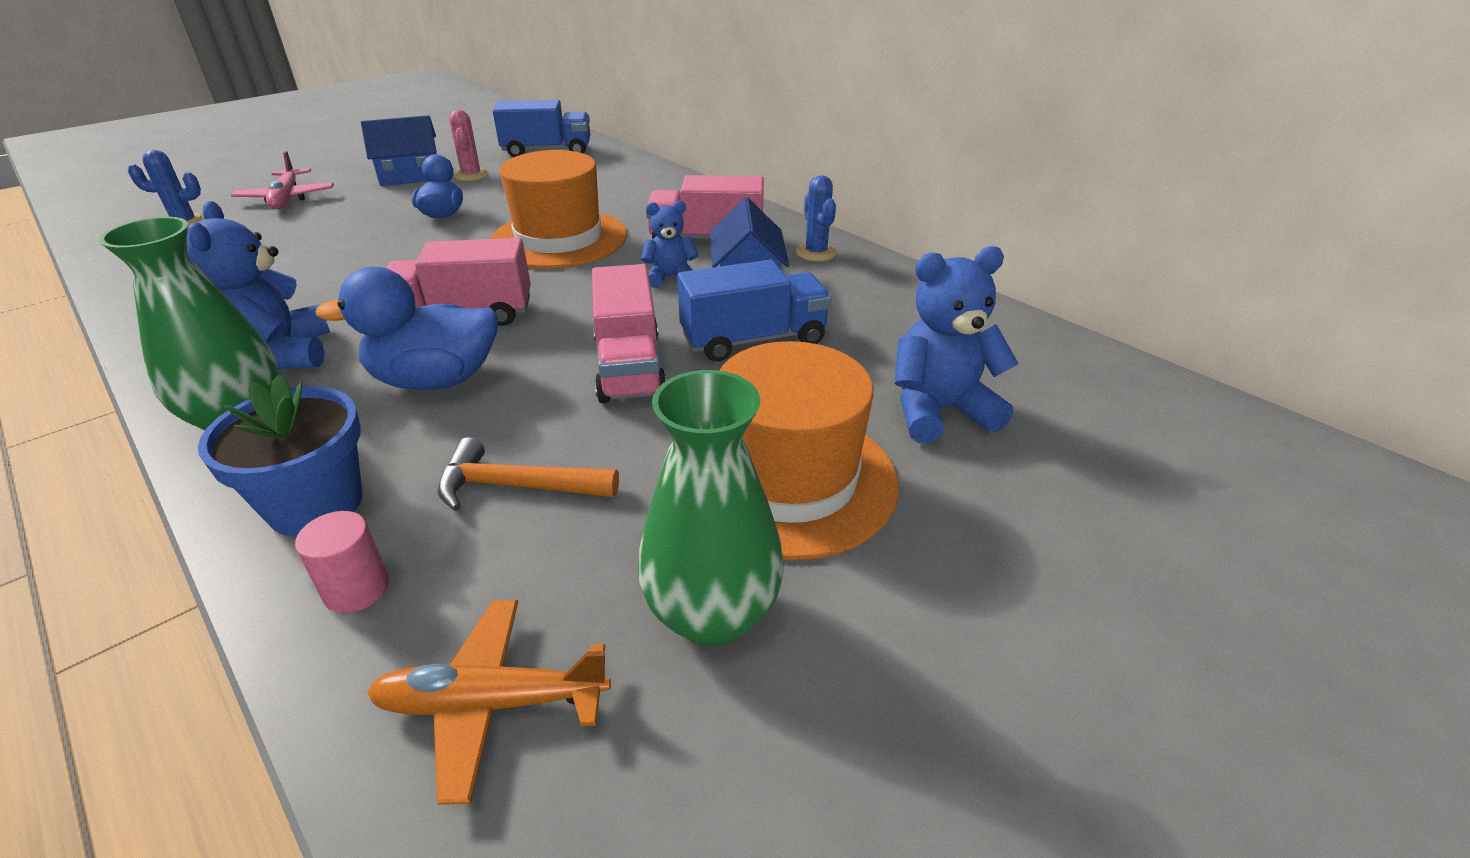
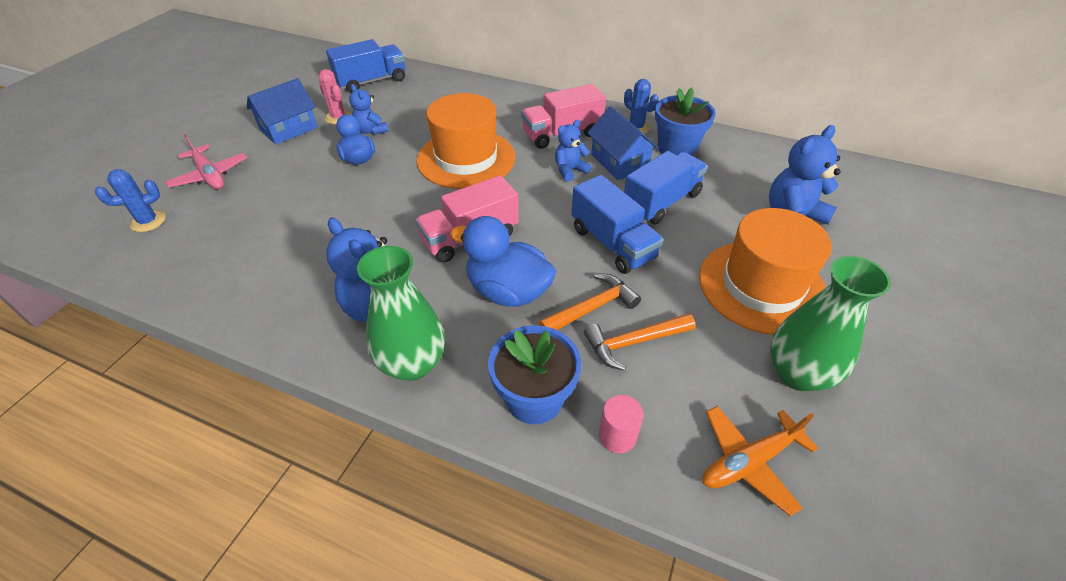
camera: 25 degrees left, 10 degrees up
(436, 380) = (508, 291): blue duck -> blue duck turned 60 degrees clockwise
(490, 193) = (371, 130): none -> blue teddy bear
(514, 429) = (592, 307): none -> orange hammer
(629, 367) = (612, 243): pink truck -> blue truck
(848, 286) = (676, 148): none -> blue flower pot

